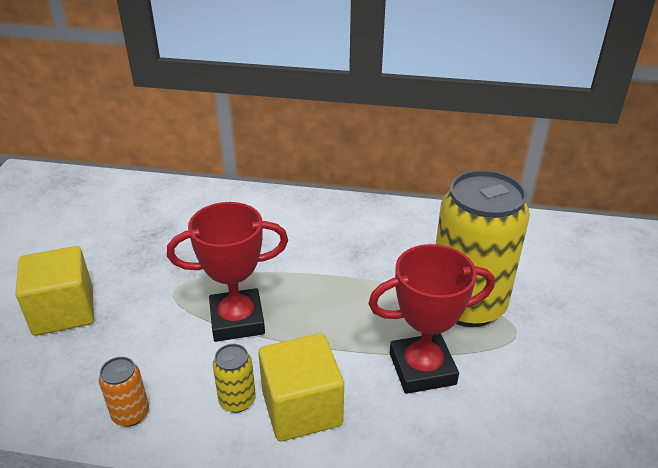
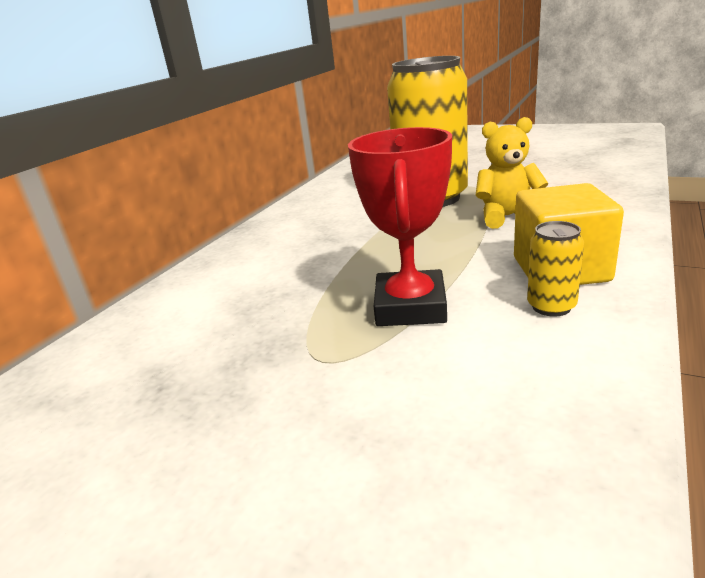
camera: 70 degrees left, 10 degrees down
(64, 311) = (310, 501): yellow cube -> none
(130, 414) = (584, 393): orange can -> none
(422, 368) = (507, 217): red trophy -> yellow teddy bear

